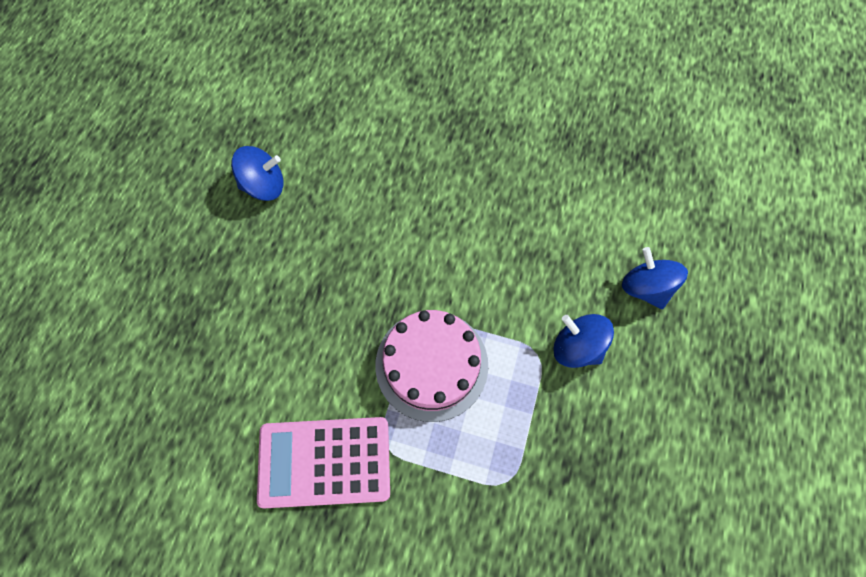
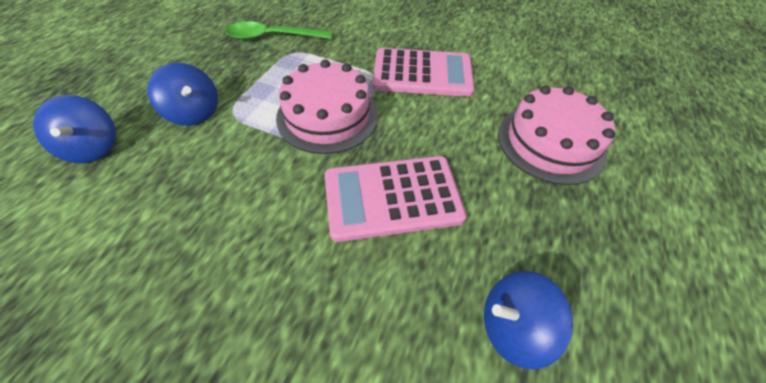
camera: 175 degrees left, 15 degrees down
(186, 361) = (550, 142): none -> pink cake
(352, 272) = (392, 197): none -> pink calculator
(548, 514) = (272, 37): none -> green spoon

